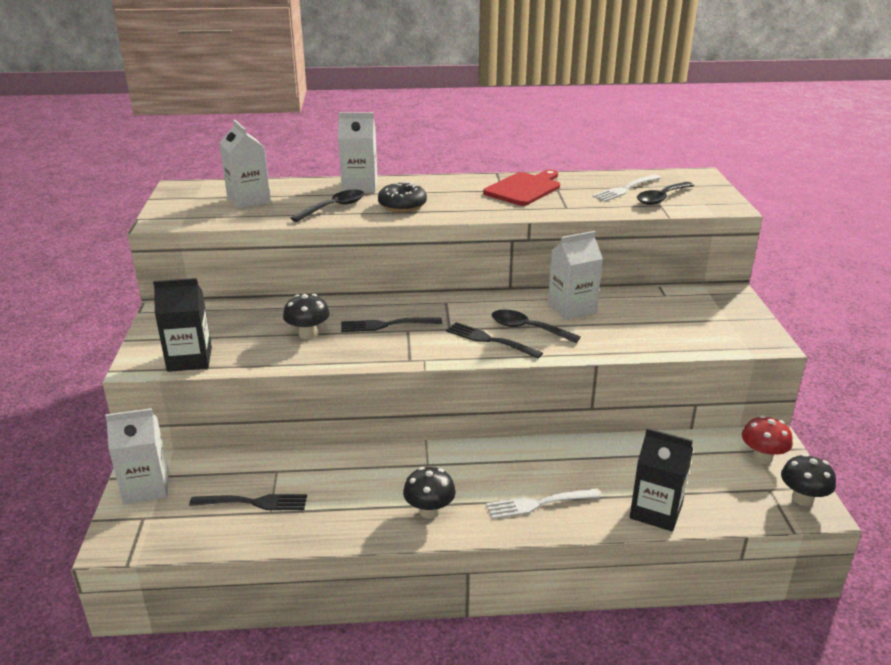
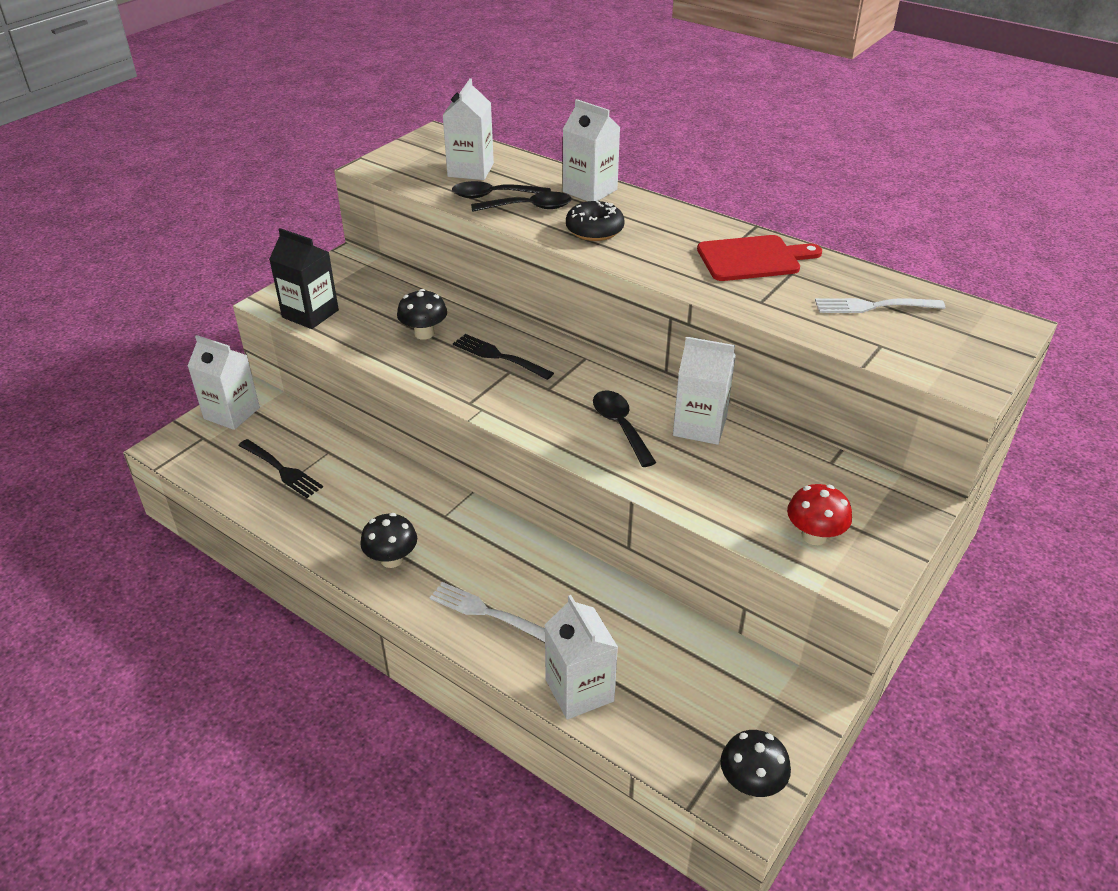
camera: 40 degrees right, 10 degrees up
(489, 340) = (567, 420): black fork -> none
(656, 511) = (579, 690): black carton -> white carton
(661, 198) = (898, 337): black spoon -> black spoon (494, 195)
(762, 457) = (772, 712): red mushroom -> red mushroom (814, 536)

